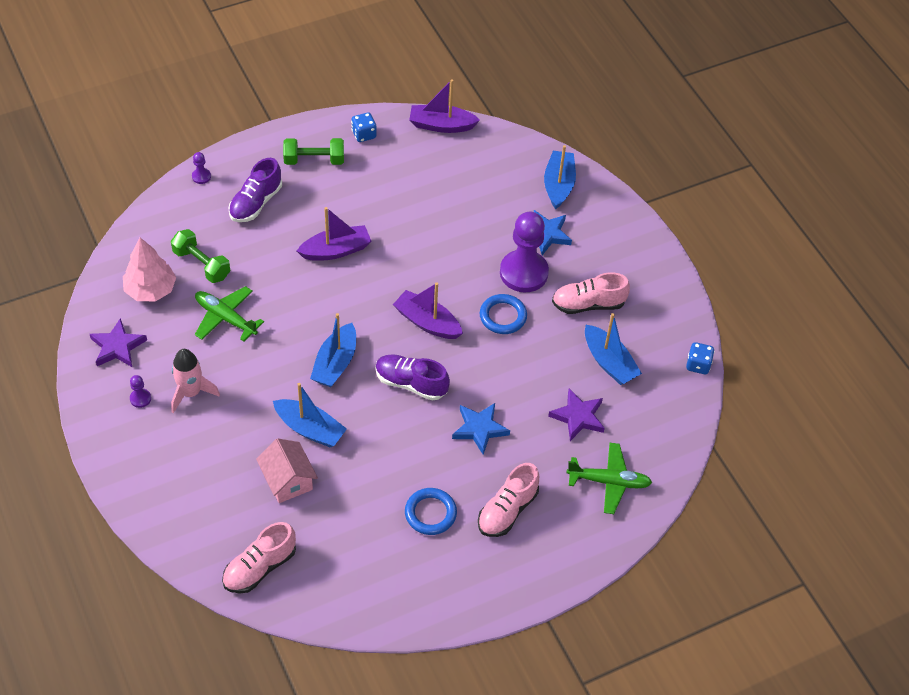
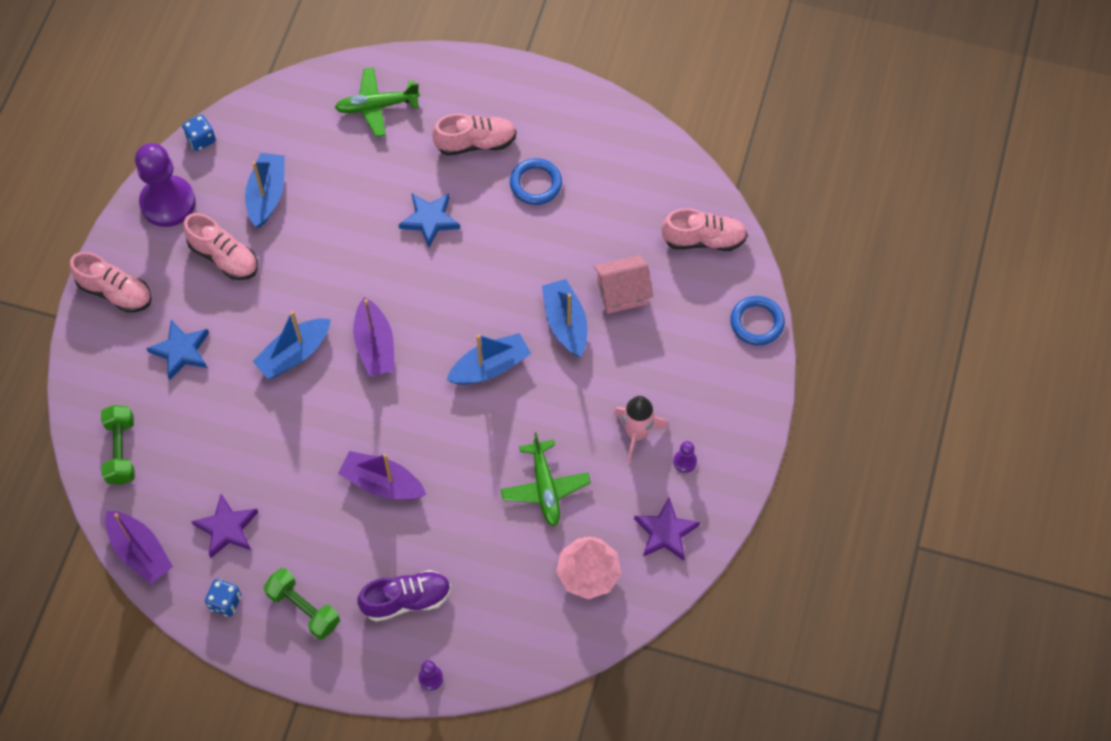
camera: 135 degrees left, 10 degrees up
(201, 264) = (518, 566): green dumbbell -> green dumbbell (121, 451)
(288, 480) = (622, 292): pink house -> pink house turned 60 degrees clockwise
(411, 383) = (445, 300): purple shoe -> none
(503, 316) = (306, 301): blue ring -> blue ring (757, 322)
(523, 273) = (243, 328): purple pawn -> purple pawn (168, 203)
(558, 185) = (111, 393): blue boat -> blue boat (294, 354)
(578, 417) = (343, 171): purple star -> purple star (227, 528)
(609, 482) = (376, 106): green plane -> green plane turned 60 degrees counterclockwise
(628, 237) = (115, 292): none -> pink shoe

